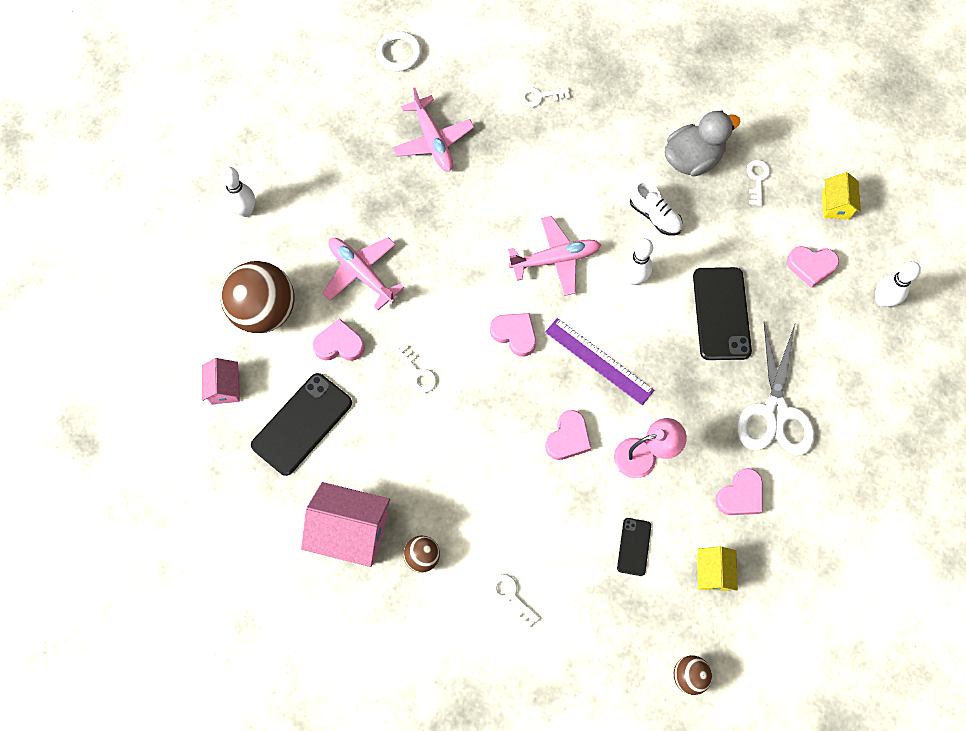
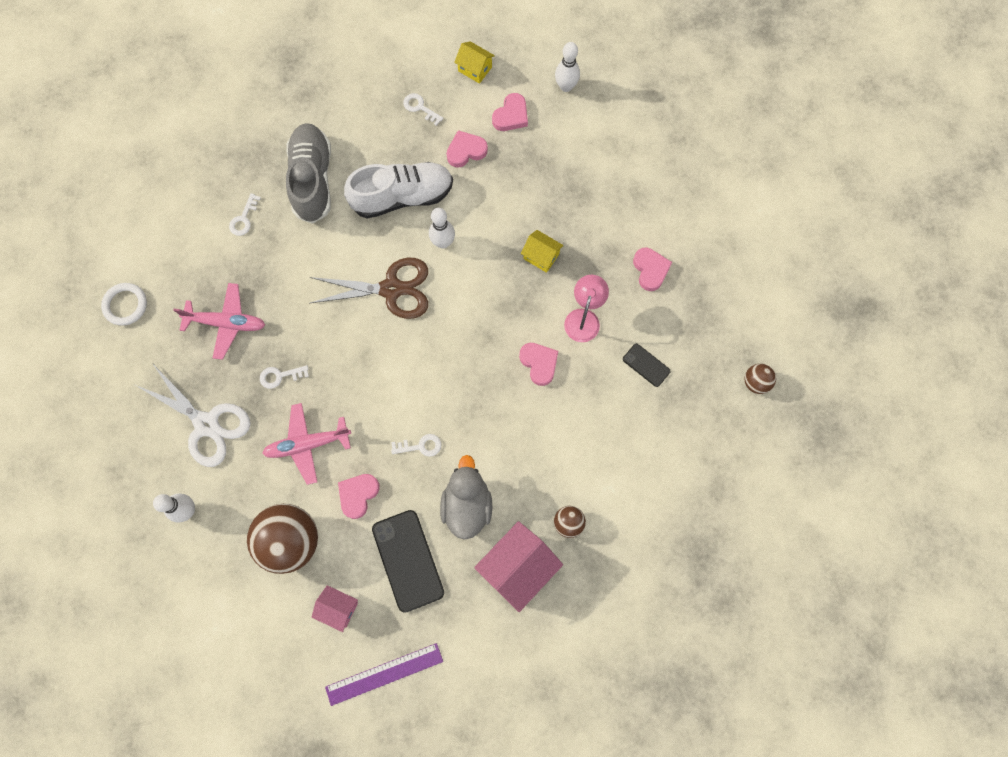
camera: 60 degrees left, 5 degrees up
(511, 596) = (634, 474): white key -> white key (280, 376)
(515, 334) = (434, 355): pink heart -> pink heart (466, 151)
(555, 259) = (391, 289): pink plane -> brown scissors
(599, 361) = (493, 306): purple ruler -> purple ruler (384, 674)
(617, 130) = (312, 180): none -> grey shoe
(654, 216) = (402, 196): white shoe -> white shoe, size x1.87
(692, 159) = (373, 142): grey duck -> grey duck (467, 505)
(712, 572) = (694, 323): yellow house -> yellow house (541, 256)
(721, 313) = (509, 198): black phone -> none
(775, 412) = (604, 209): white scissors -> white scissors (207, 424)

